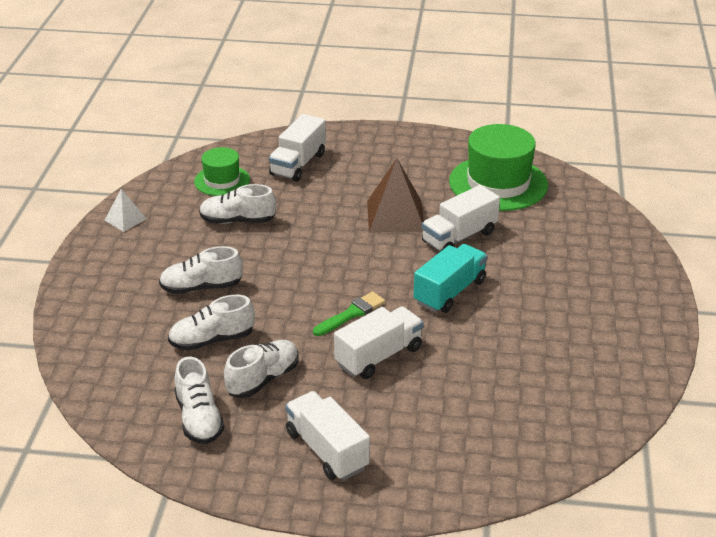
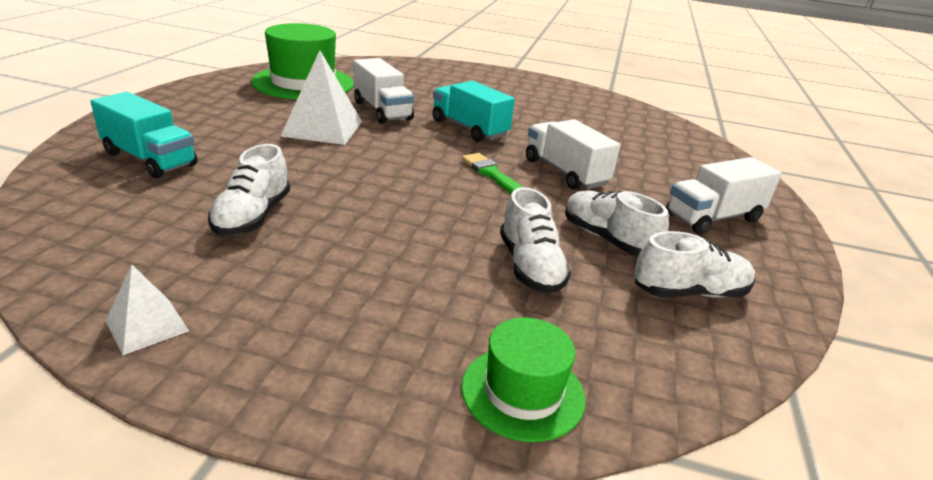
camera: 85 degrees left, 5 degrees down
(201, 287) = (405, 263): white shoe -> none
(222, 181) = (125, 216): green hat -> green hat (523, 392)
(298, 164) = (150, 159): white truck -> turquoise truck
(395, 216) = (322, 128): brown pyramid -> white pyramid

